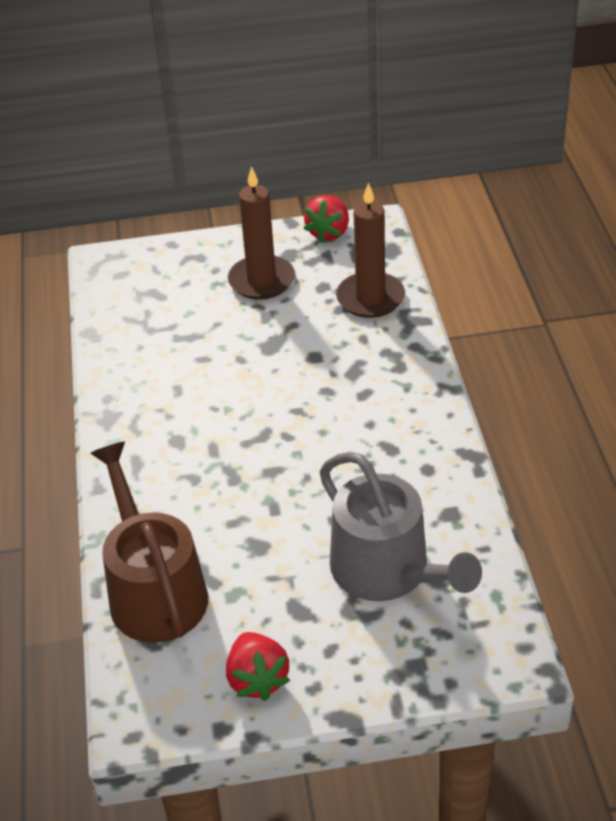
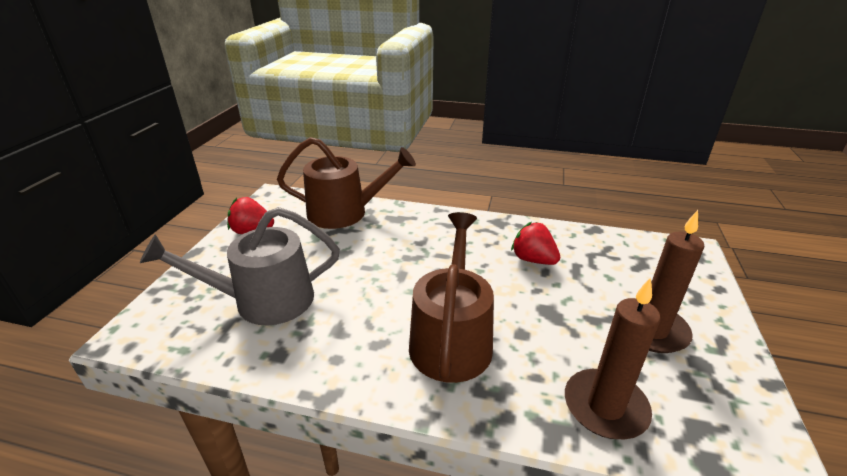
camera: 110 degrees right, 10 degrees down
(329, 233) = (750, 412): red strawberry -> red strawberry (533, 260)
(351, 399) = (451, 339): none -> brown watering can

